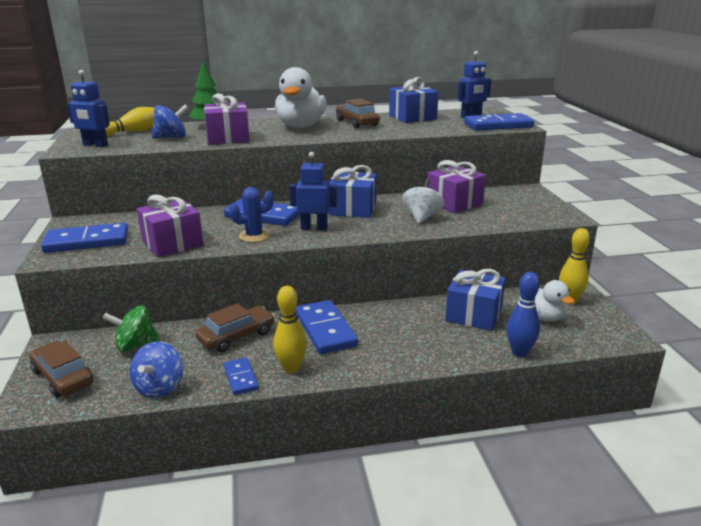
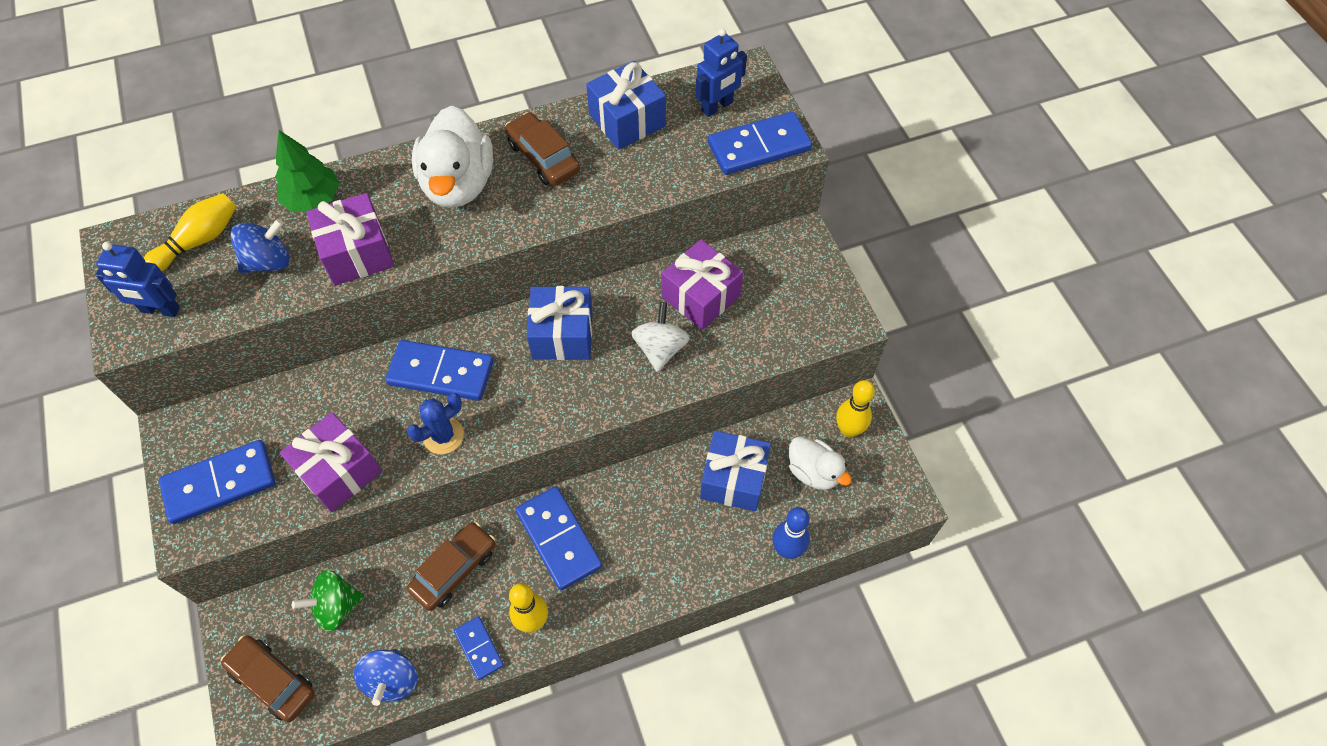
camera: 10 degrees left, 35 degrees up
(314, 228) = (519, 401): blue robot -> none

